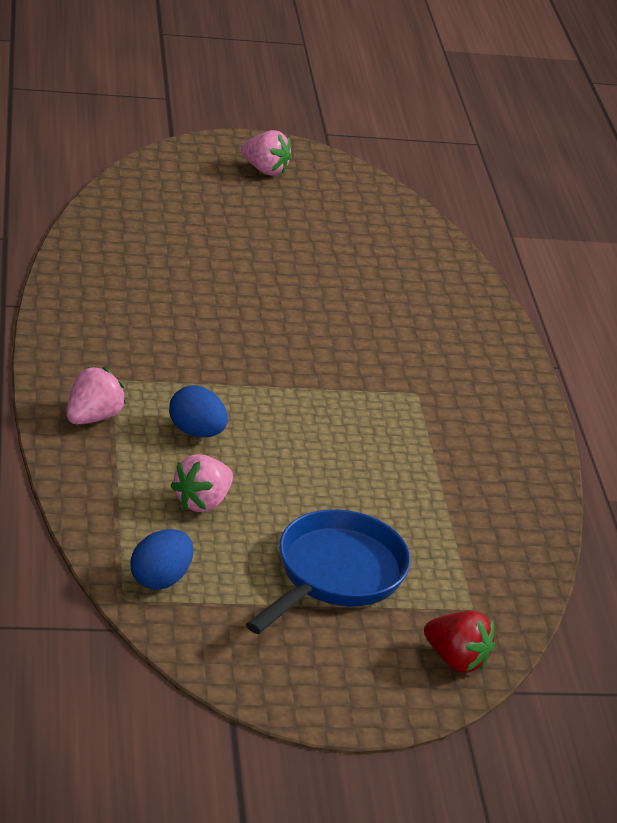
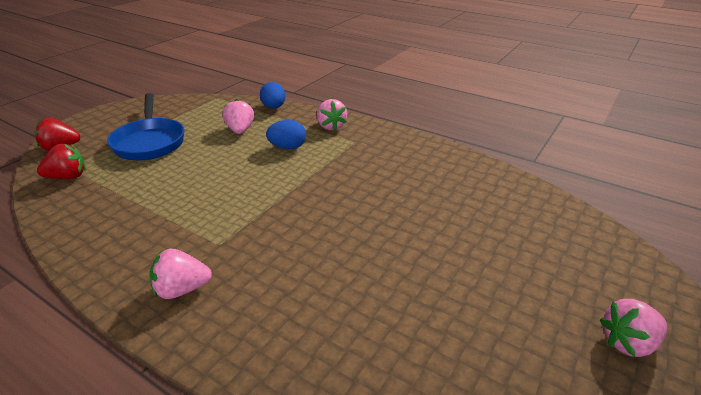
camera: 135 degrees right, 0 degrees up
(160, 579) = (214, 106): blue egg -> blue egg (274, 107)
(484, 588) = (68, 177): none -> red strawberry
(485, 383) = (182, 289): none -> pink strawberry

